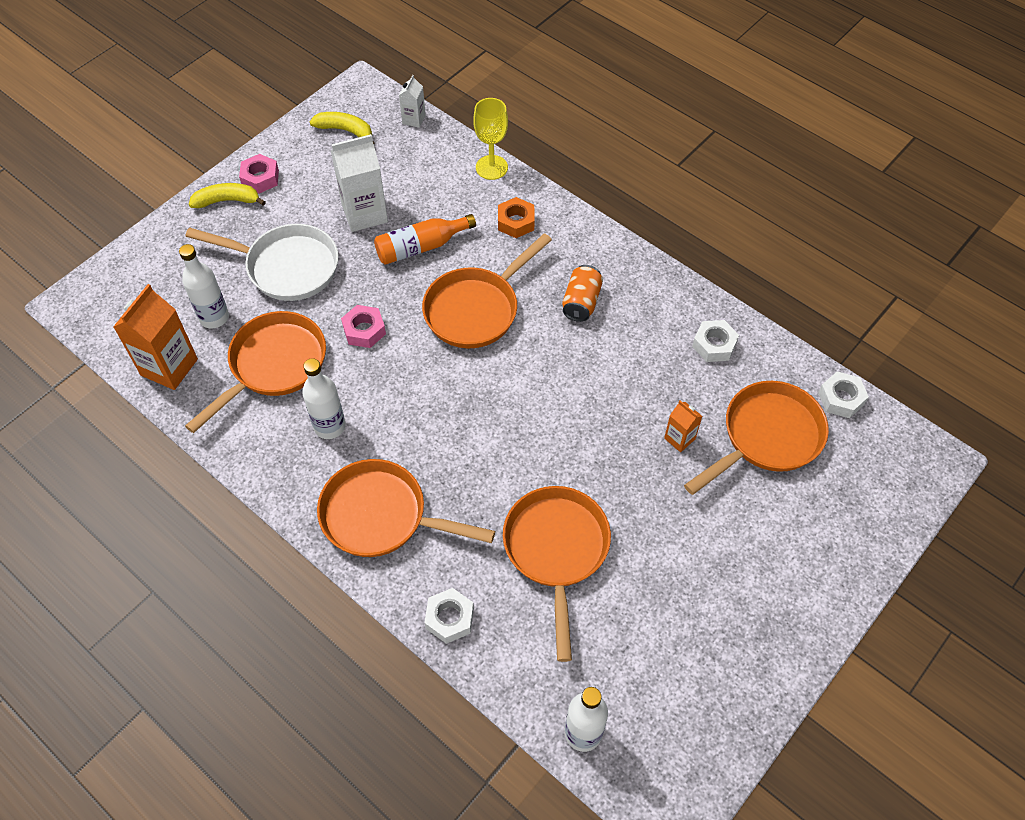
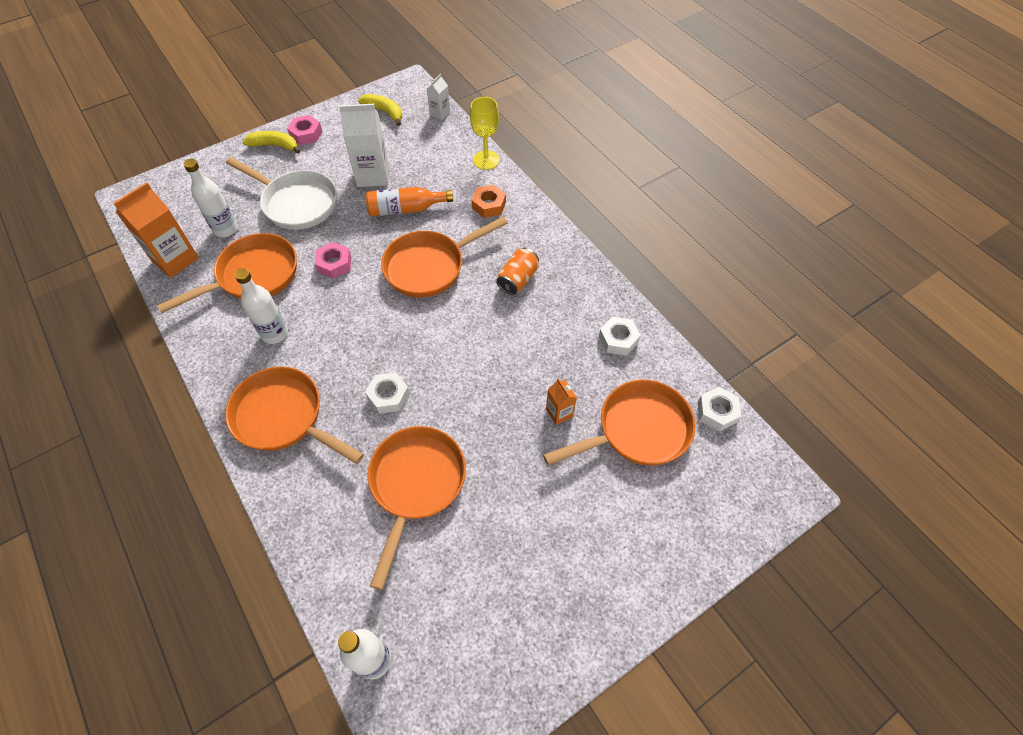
camera: 15 degrees right, 0 degrees up
(449, 618) = (302, 520): white nut -> white nut (388, 396)

